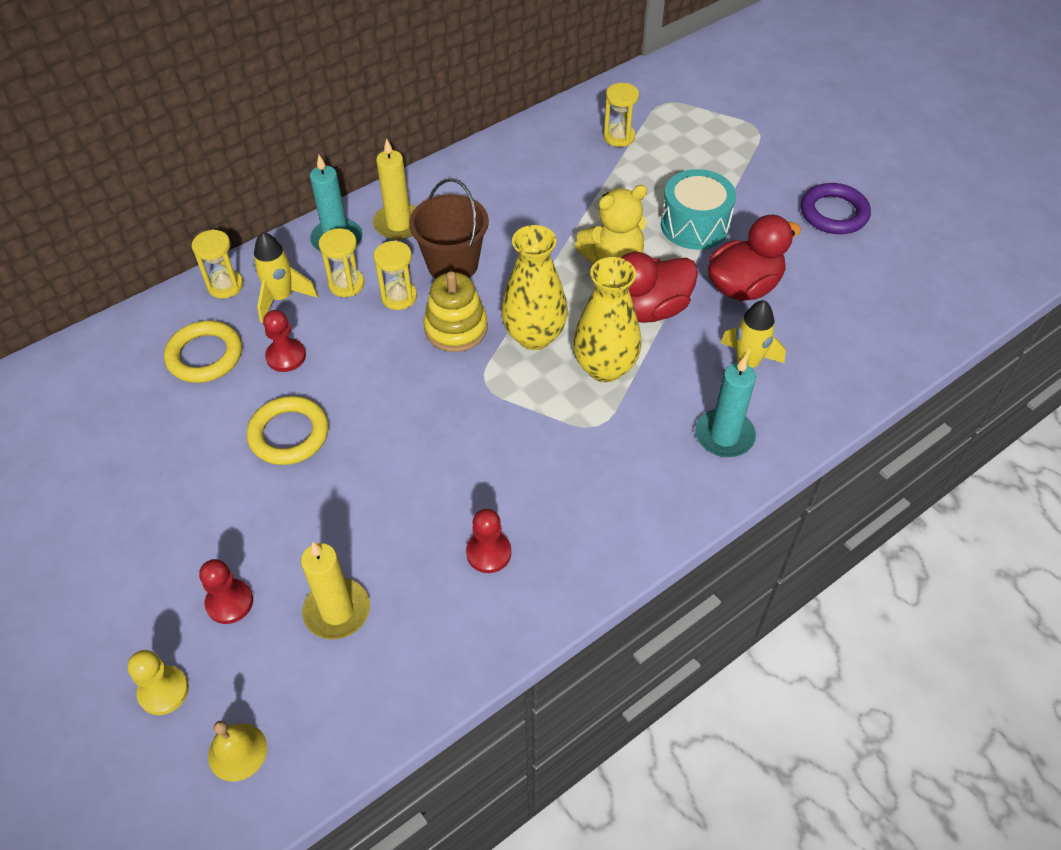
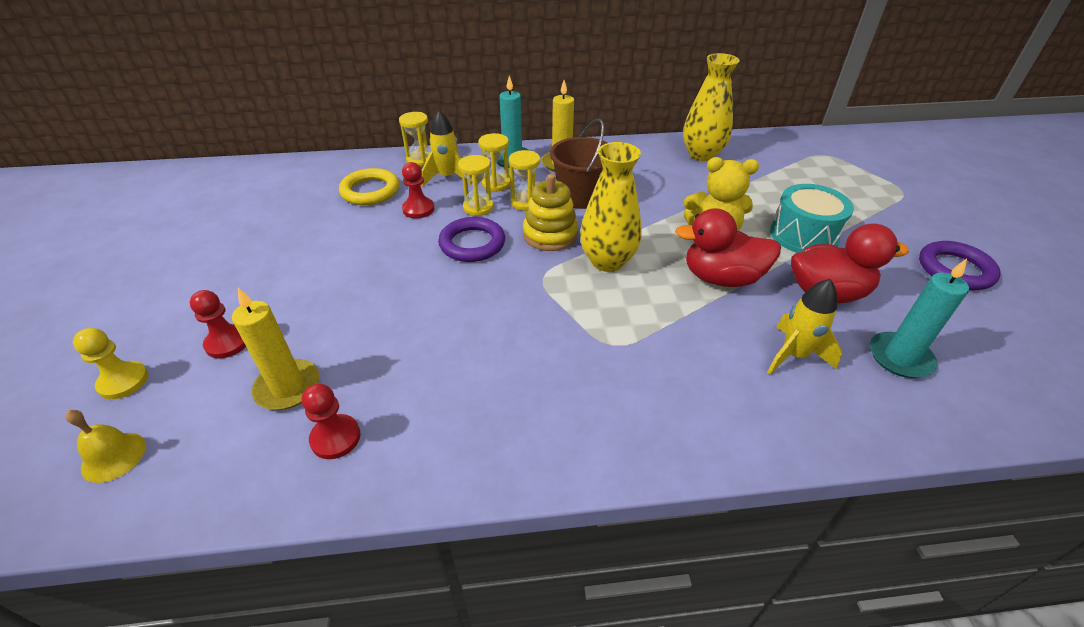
camera: 30 degrees right, 10 degrees down
(289, 434) = (375, 254): yellow ring -> none
(383, 375) = (472, 244): none -> purple ring
(488, 553) = (440, 402): red pawn -> red pawn (335, 438)
(605, 368) = (651, 305): yellow vase -> yellow vase (702, 155)
(619, 137) = (770, 163): yellow hourglass -> yellow hourglass (478, 207)
(724, 436) = (733, 406): turquoise candle -> turquoise candle (900, 357)

